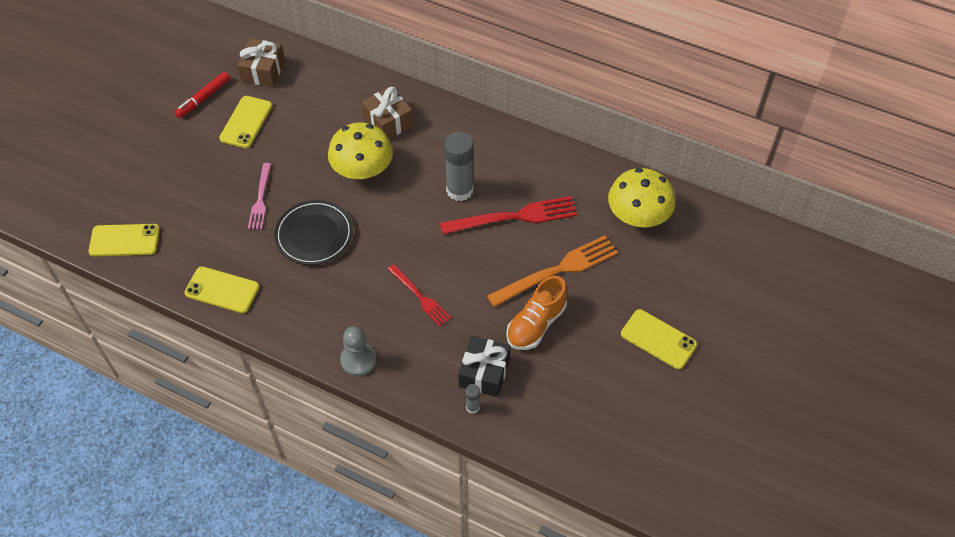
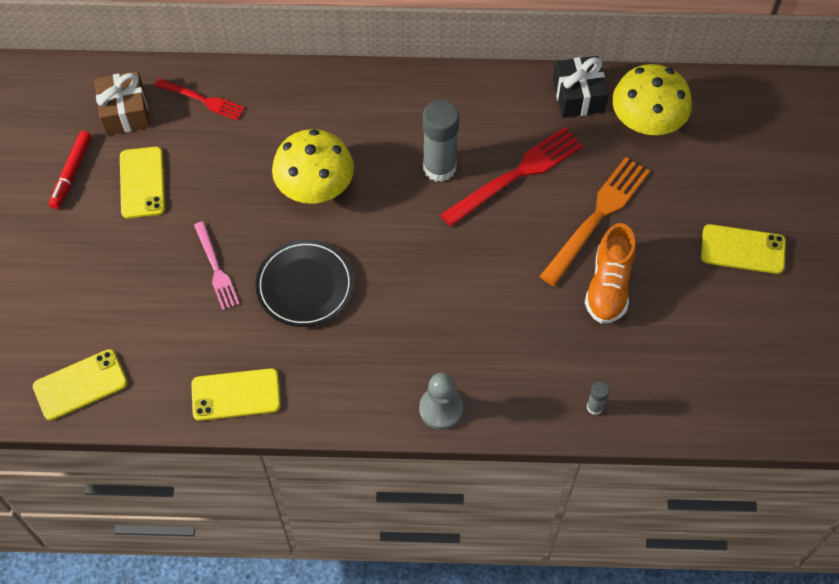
camera: 25 degrees left, 5 degrees up
(388, 121) = (311, 118): brown gift -> none
(420, 297) = (467, 308): red fork -> red fork (203, 100)
(484, 373) = (585, 363): black gift -> black gift (578, 96)

